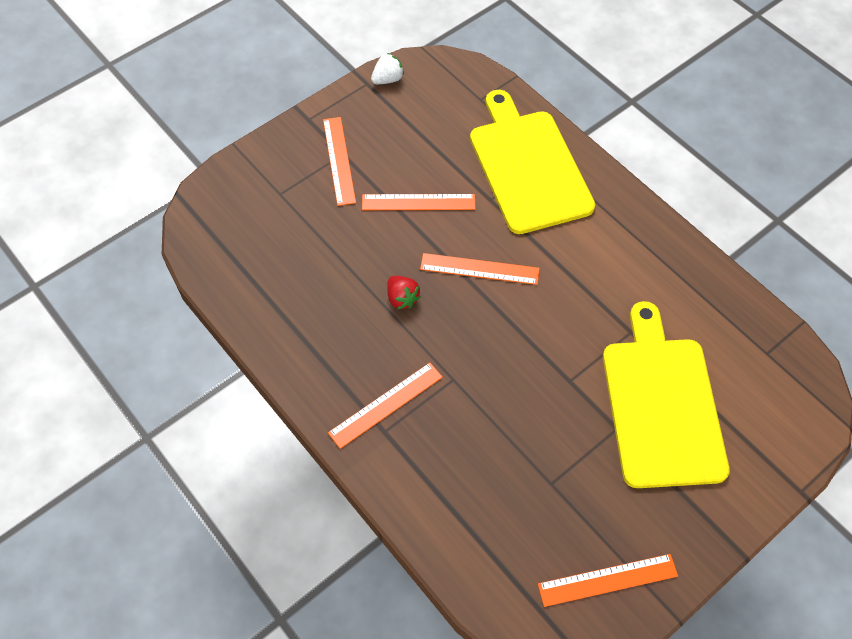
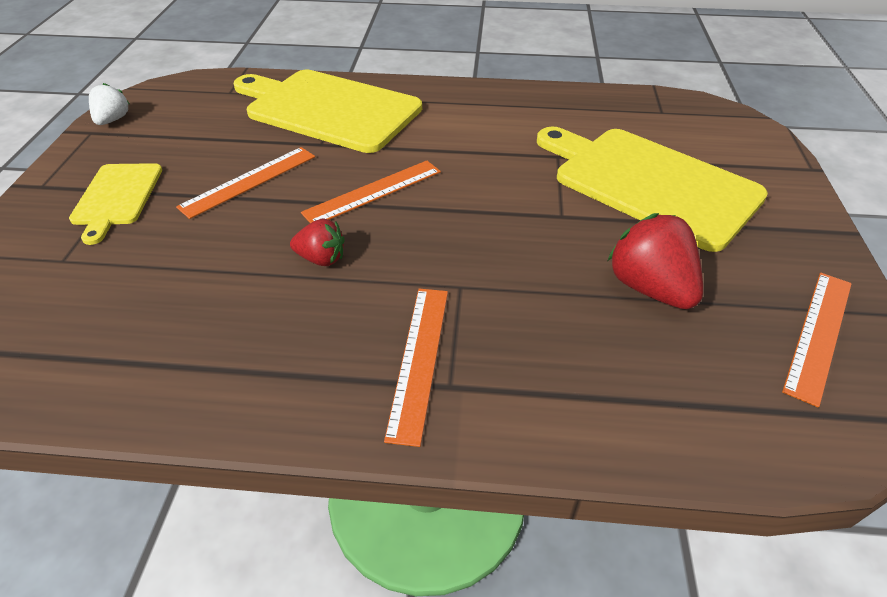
camera: 45 degrees left, 15 degrees down
(339, 160) = (117, 197): orange ruler -> yellow cutting board
(554, 471) = (650, 288): none -> red strawberry

